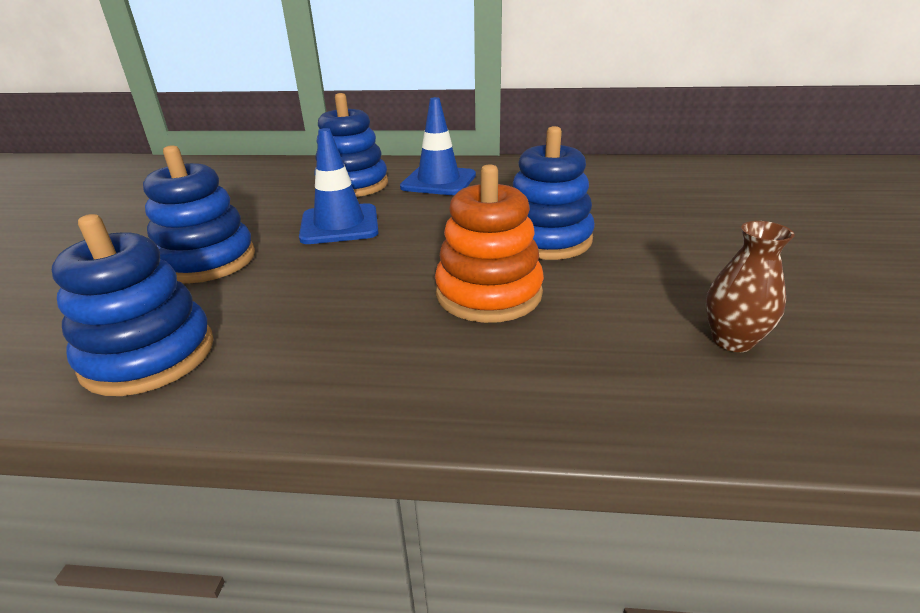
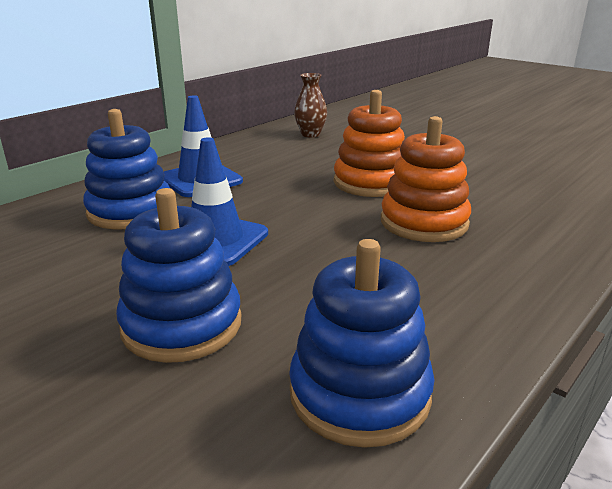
camera: 55 degrees left, 5 degrees down
(546, 239) = (370, 183): blue stacking toy -> orange stacking toy
(732, 340) = (544, 186): brown vase -> brown vase (310, 134)

